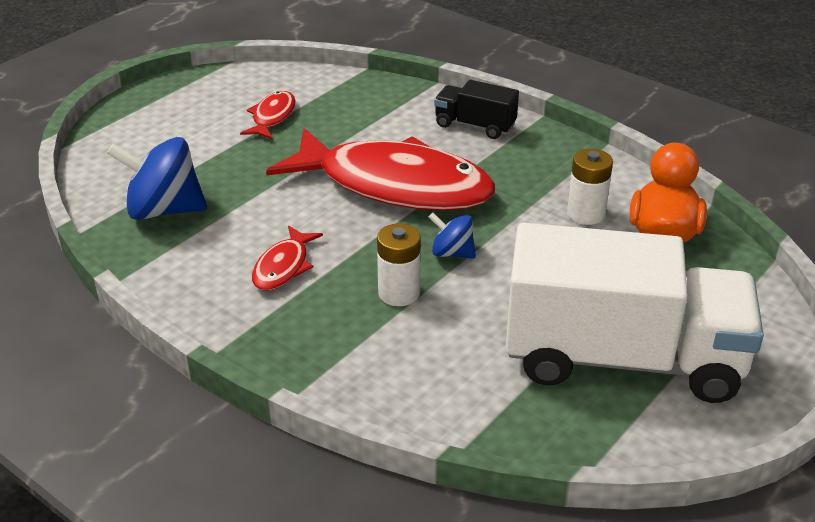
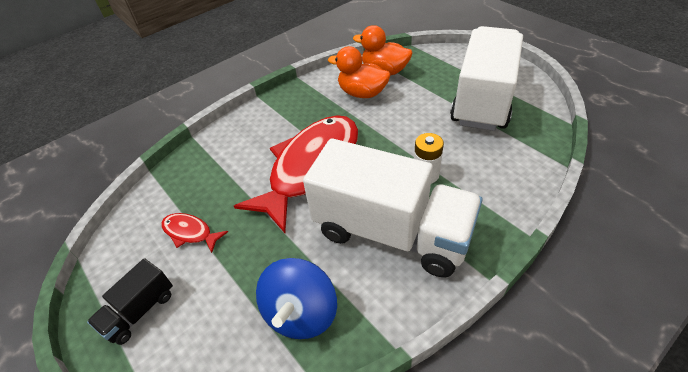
camera: 75 degrees left, 10 degrees up
(283, 267) = (391, 232): red fish -> white truck
(452, 253) = (389, 148): blue spinning top -> none
(475, 125) = (255, 124): black truck -> black truck (140, 311)
(586, 214) = (362, 93): white battery -> orange duck

